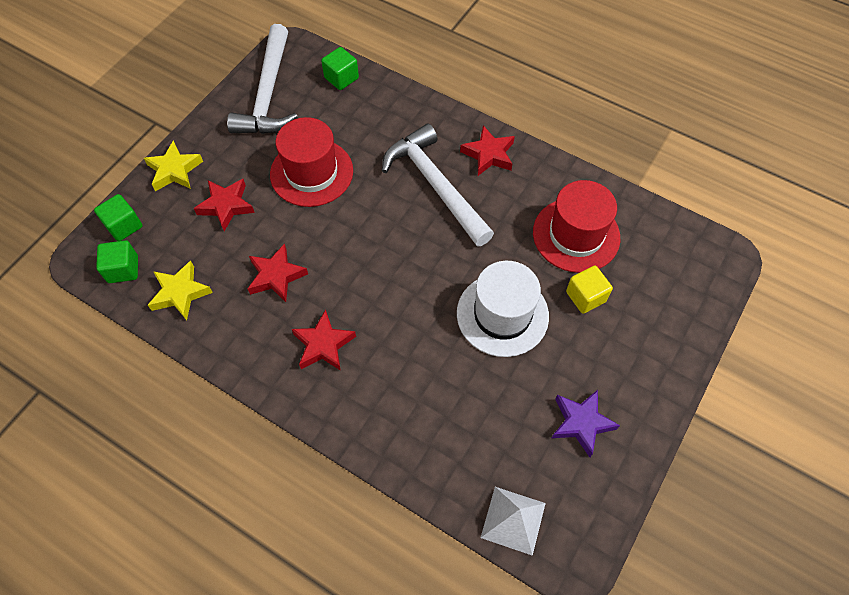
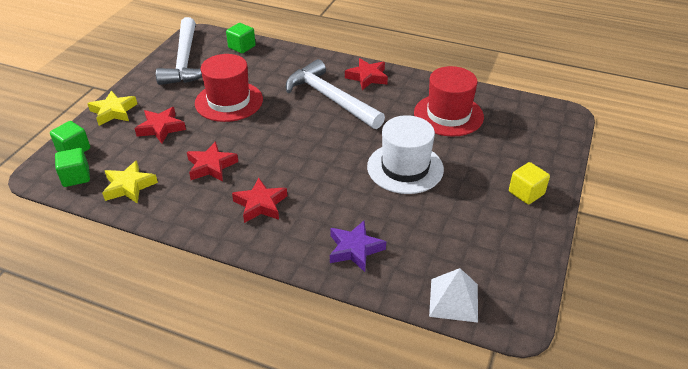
camera: 10 degrees left, 20 degrees down
(581, 423) = (490, 227): purple star -> purple star (355, 249)
(585, 297) = (467, 149): yellow cube -> yellow cube (526, 193)

